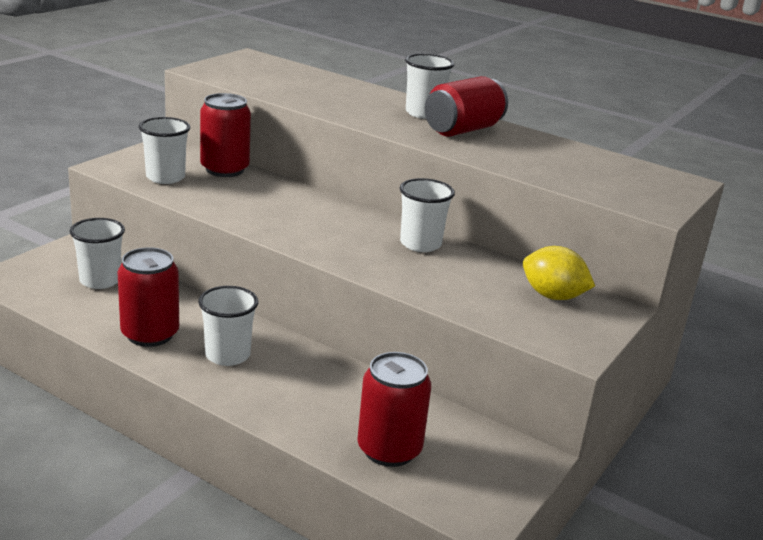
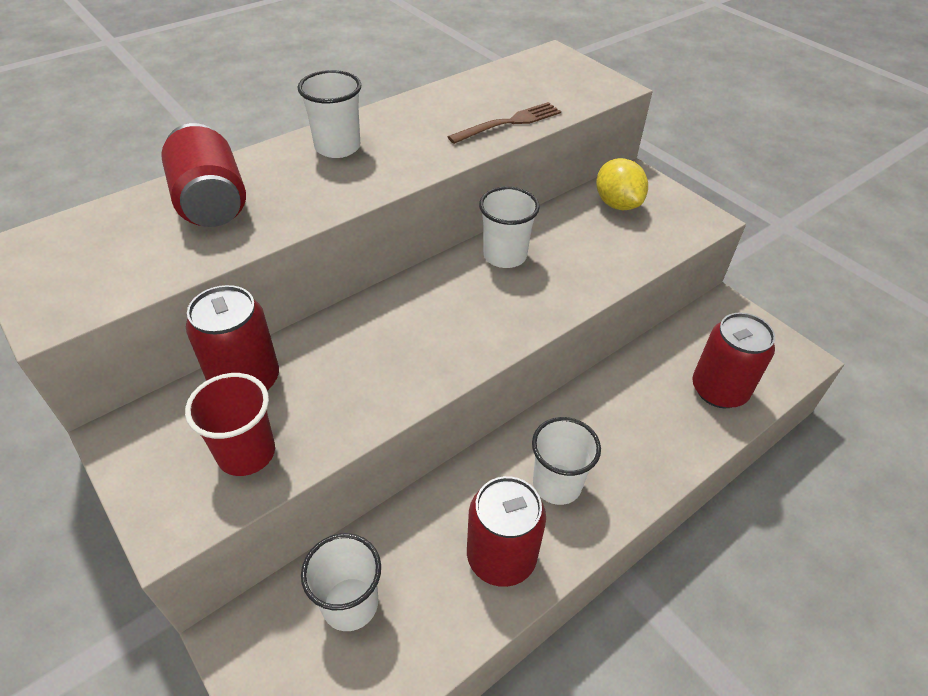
camera: 70 degrees left, 20 degrees up
(165, 177) = (246, 453): white cup -> red cup
(463, 130) = (399, 134): red can -> red can (211, 203)
(527, 166) = (510, 122): none -> brown fork
(553, 296) = (617, 204): yellow lemon -> yellow lemon turned 75 degrees counterclockwise

